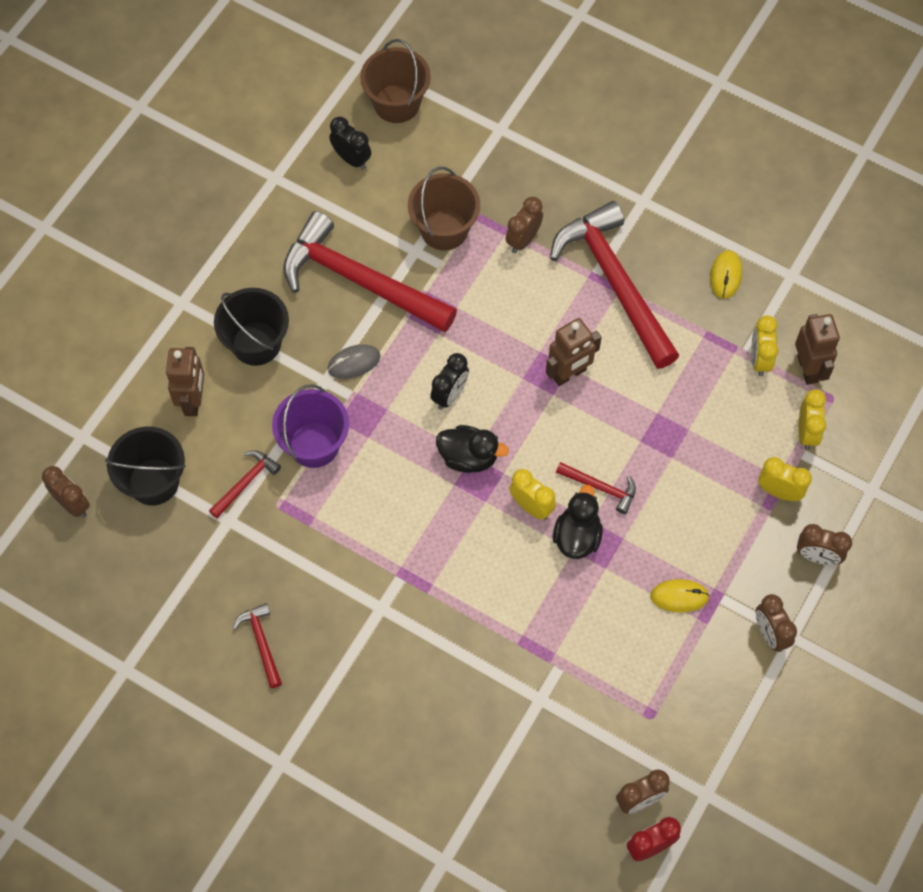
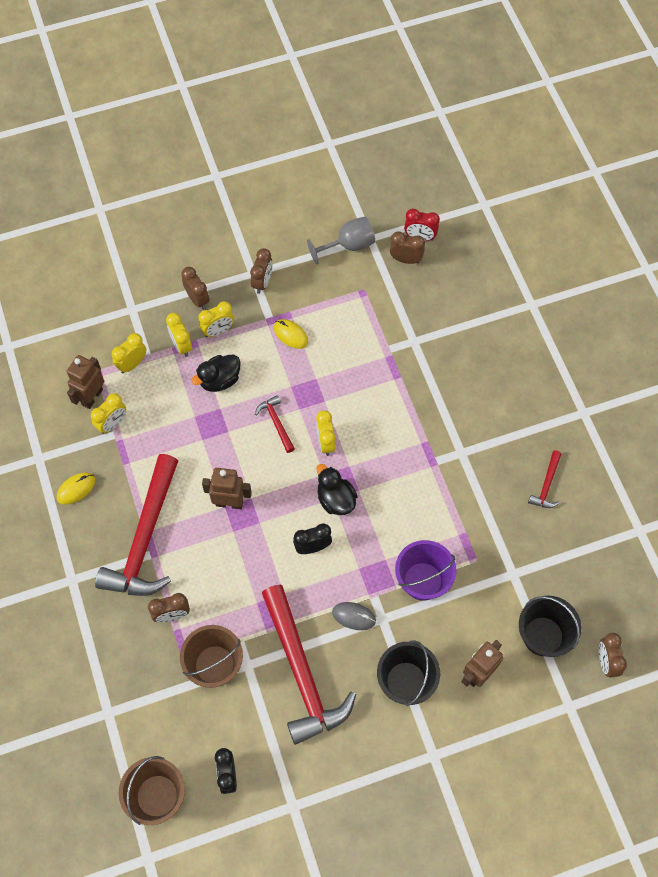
camera: 140 degrees left, 0 degrees up
(246, 483) = (484, 589): red hammer -> none
(577, 536) = (315, 407): black duck -> black duck (219, 380)
(721, 763) = (348, 245): none -> grey goblet
(759, 538) = (218, 331): none -> yellow clock

